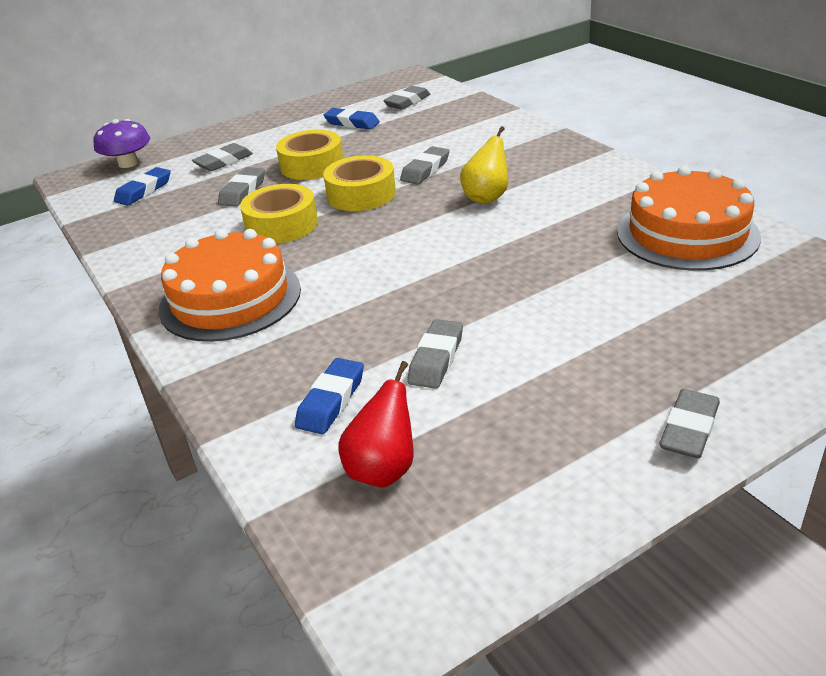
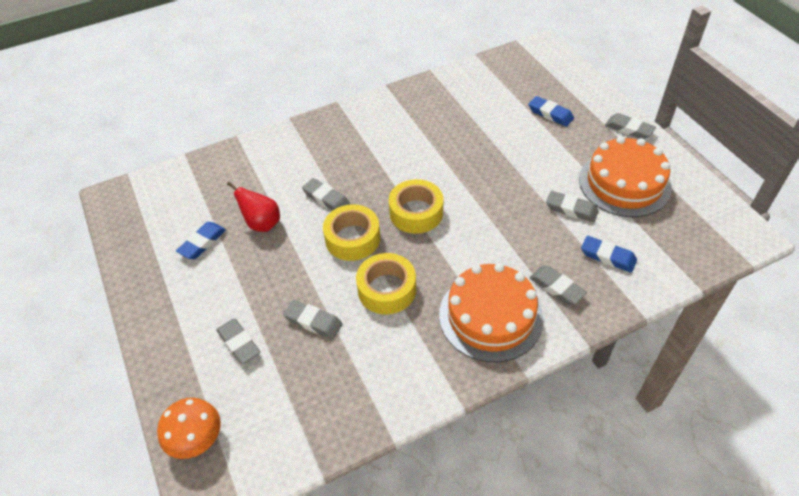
camera: 85 degrees left, 15 degrees up
(128, 163) = (196, 438): purple mushroom -> orange mushroom
(144, 191) = (276, 409): blue eraser -> blue eraser (550, 114)
(312, 165) = (282, 272): yellow tape -> yellow tape (416, 212)
(383, 469) = (662, 235): red pear -> red pear (262, 224)
(407, 102) = (177, 202): grey eraser -> grey eraser (557, 287)
(486, 197) = (385, 170): yellow pear -> none
(687, 234) = (461, 94): orange cake -> orange cake (624, 183)

